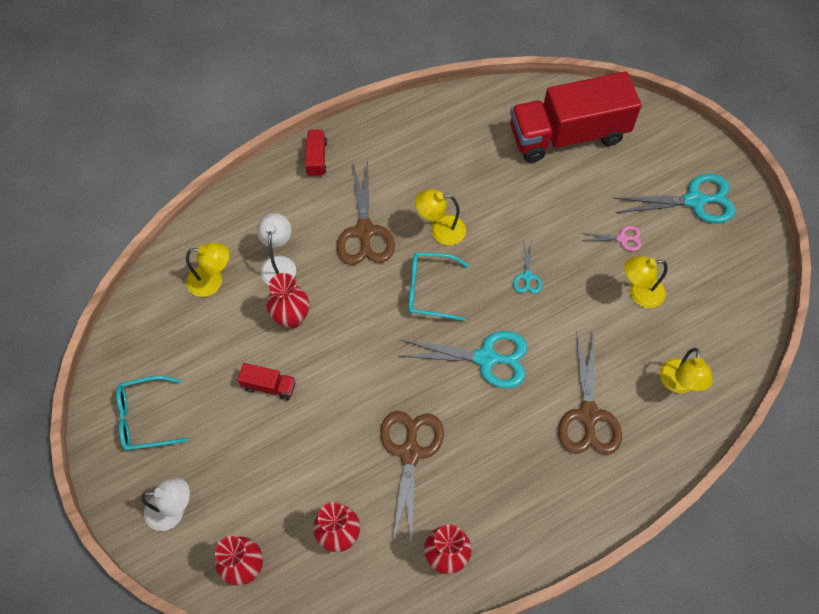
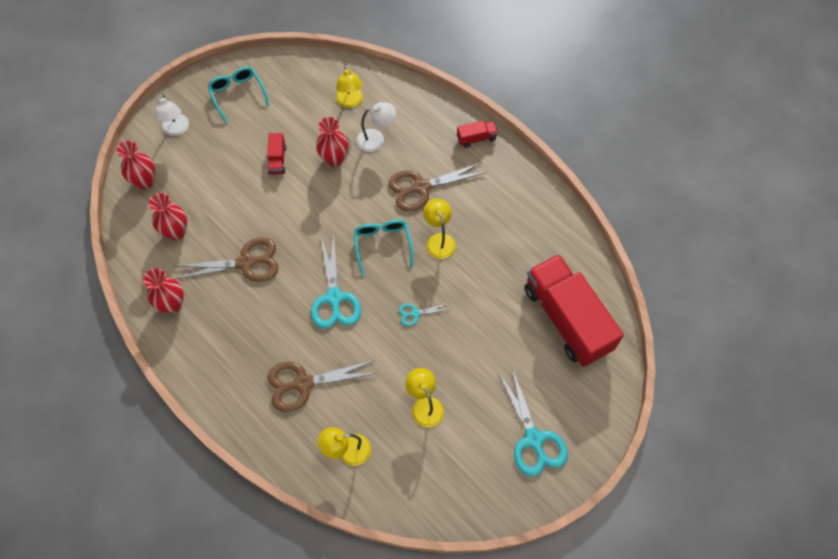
camera: 75 degrees right, 0 degrees up
(622, 239) = (474, 382): pink scissors -> none

